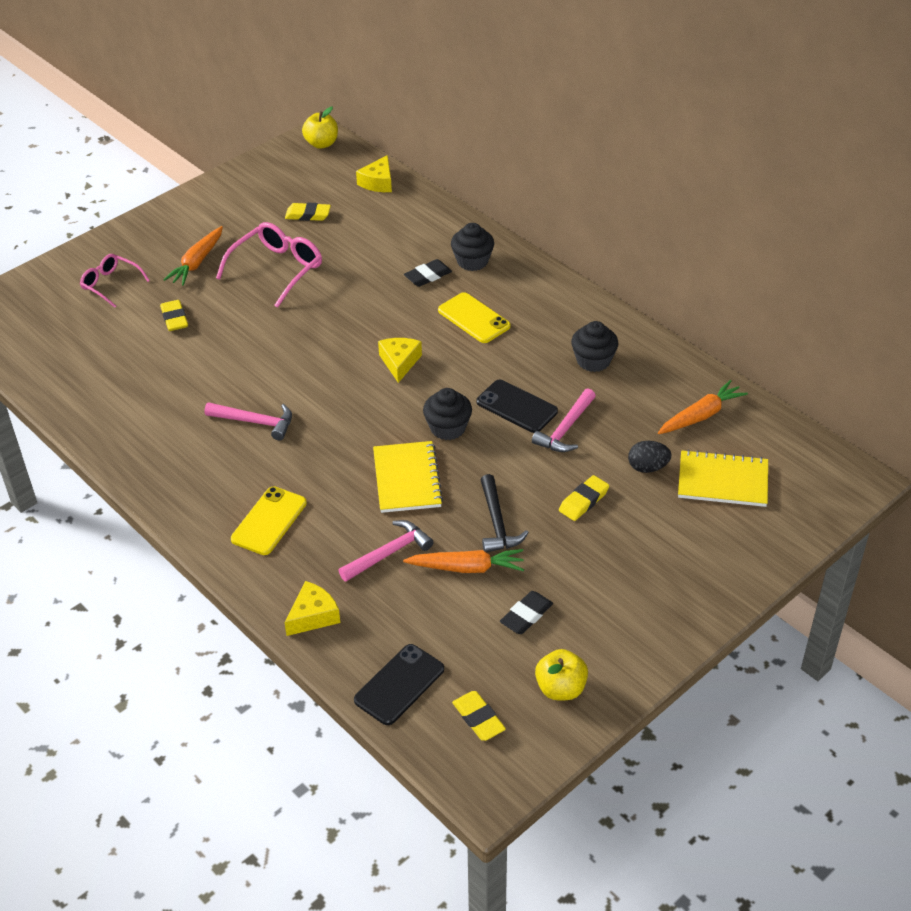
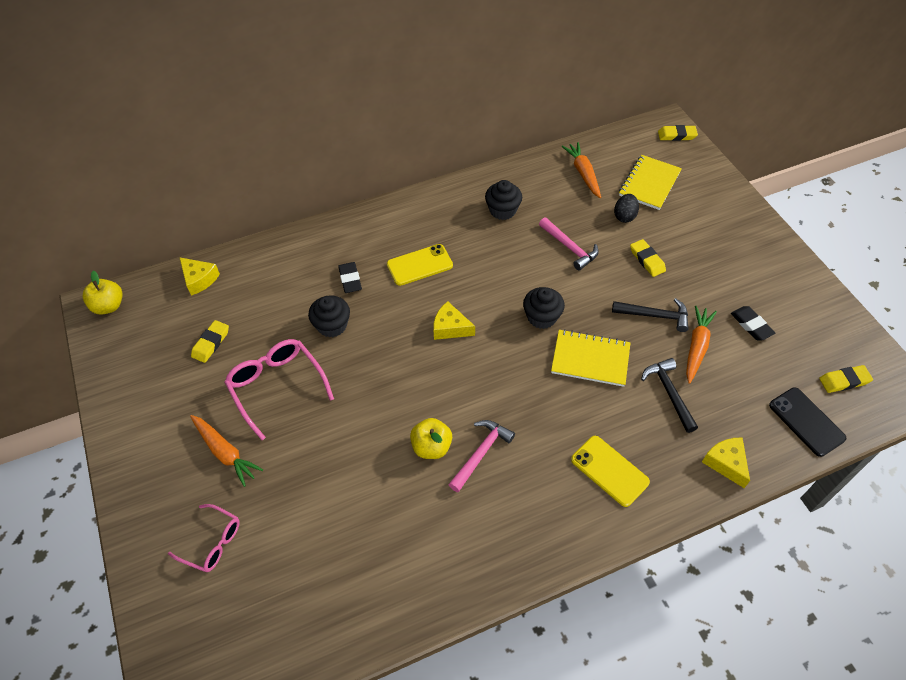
camera: 70 degrees left, 10 degrees up
(110, 284) = (212, 542): pink glasses -> pink glasses turned 120 degrees counterclockwise
(174, 318) = (301, 491): yellow eraser -> yellow eraser (677, 135)
(388, 553) = (669, 393): pink hammer -> black hammer
(472, 261) = (348, 246): black cupcake -> black cupcake (332, 325)
(516, 407) = (534, 268): black phone -> none
(560, 688) = (822, 326): yellow apple -> yellow apple (431, 447)

